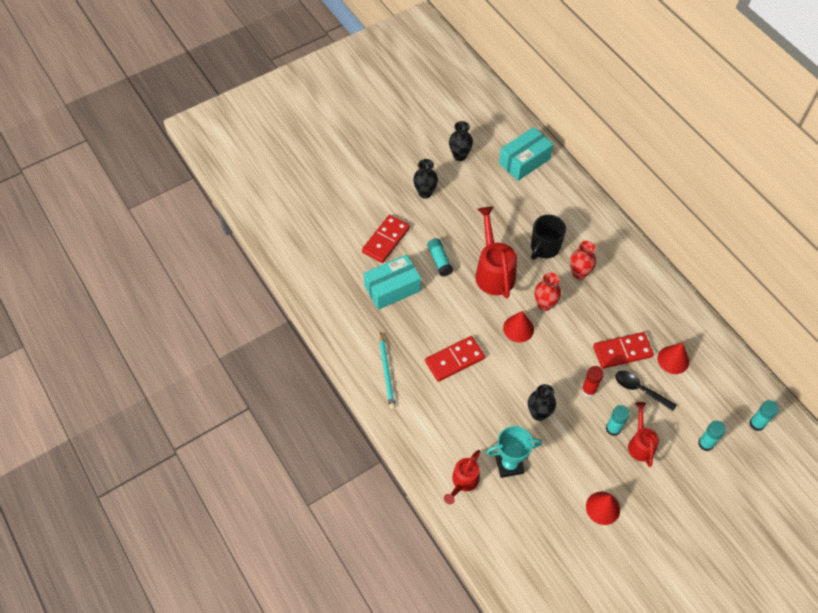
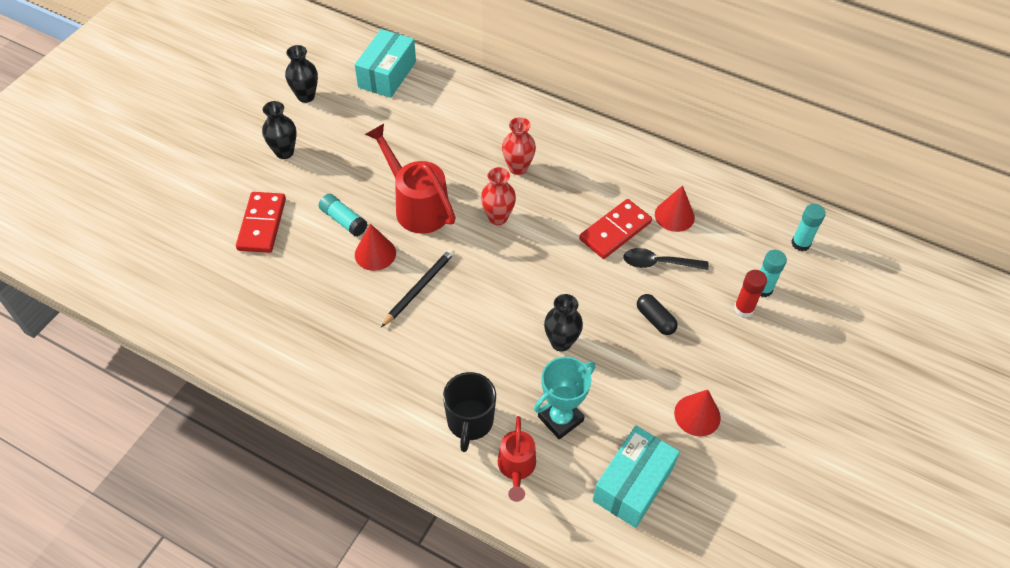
camera: 30 degrees left, 5 degrees down
(387, 372) = (346, 380): turquoise pencil -> none
(392, 288) = (300, 277): turquoise box -> turquoise box (633, 484)
(454, 360) = (425, 326): red domino -> none
(465, 331) = (419, 288): none -> black pencil
(518, 328) = (482, 257): red cone -> red cone (375, 253)
(544, 248) = (462, 156): black mug -> black mug (470, 422)
(588, 390) = (603, 289): red glue stick -> red glue stick (743, 309)
(613, 428) = (655, 319): turquoise glue stick -> black capsule
(640, 444) = (694, 322): red watering can -> none

